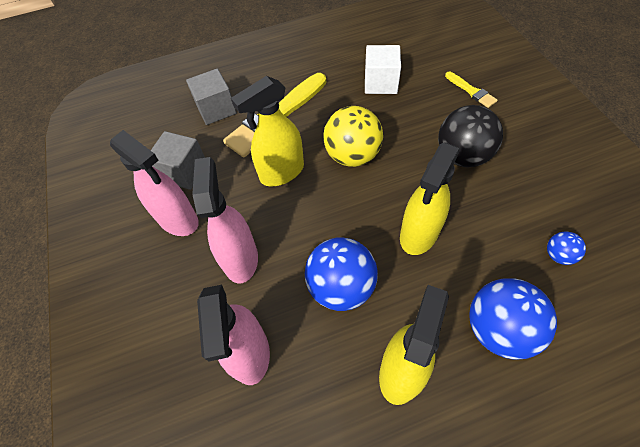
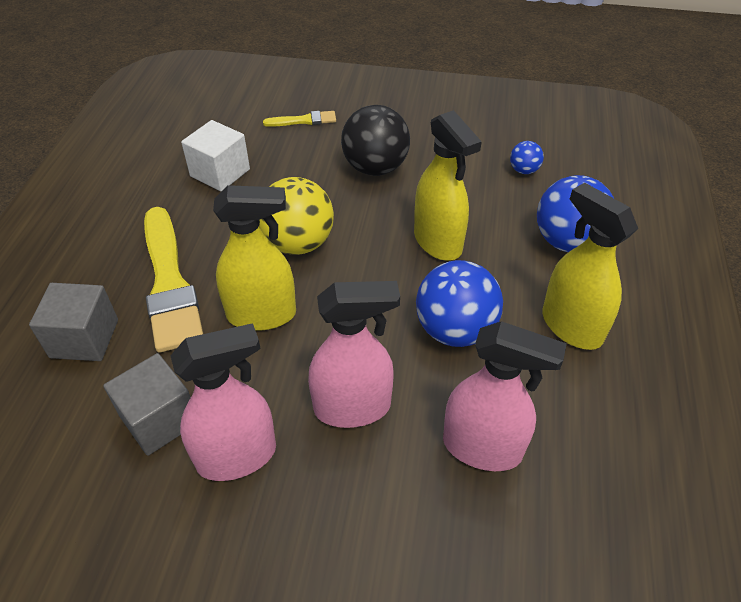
camera: 65 degrees left, 10 degrees down
(240, 258) = (353, 407): pink spray bottle -> pink spray bottle turned 150 degrees clockwise
(281, 172) = (262, 314): yellow spray bottle -> yellow spray bottle turned 90 degrees counterclockwise

